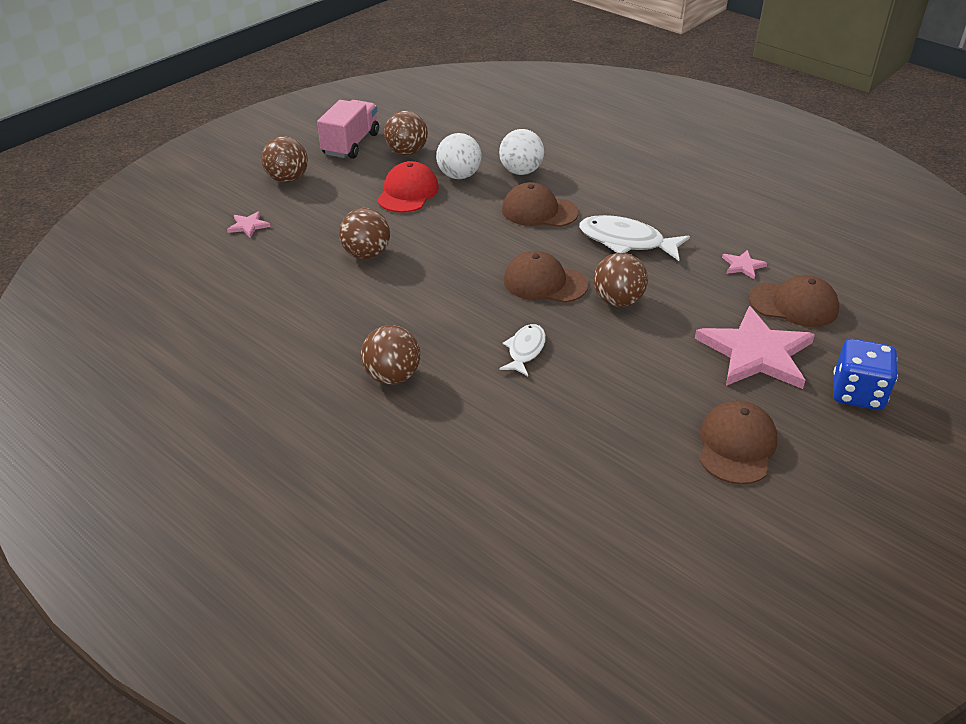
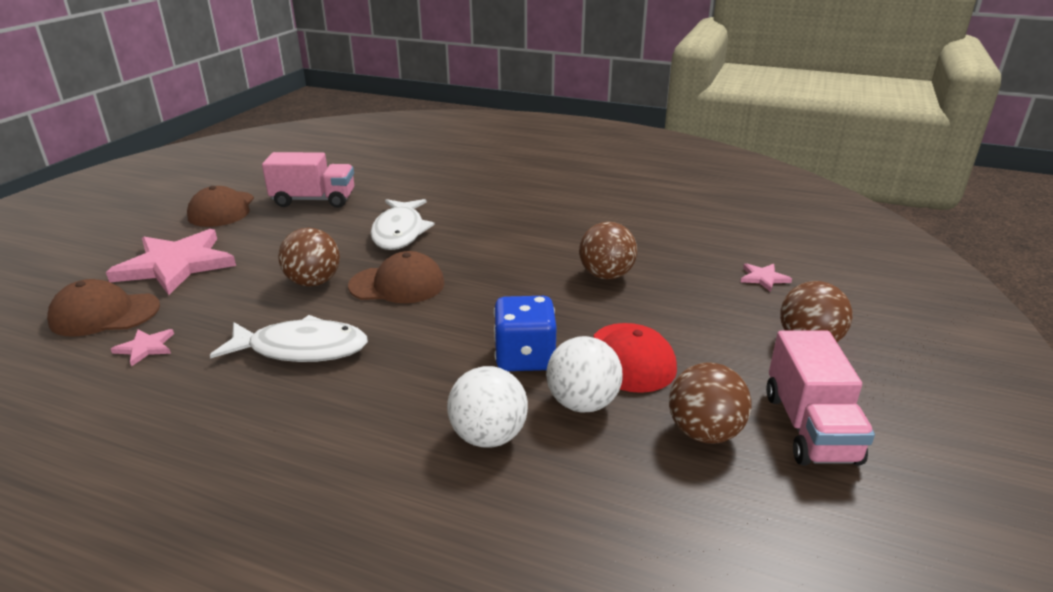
camera: 160 degrees right, 10 degrees down
(392, 376) = (500, 202): brown ball -> none
(525, 350) = (399, 232): white fish -> white fish, size x1.66
(539, 211) = (432, 368): brown cap -> none
(618, 438) = (314, 200): none -> pink truck
(857, 393) = (92, 252): blue dice -> blue dice (524, 357)

